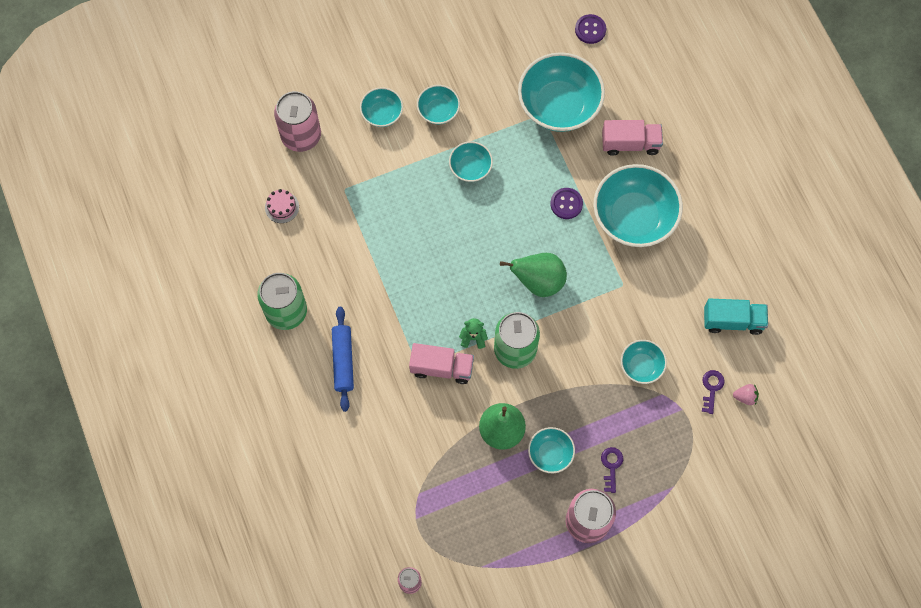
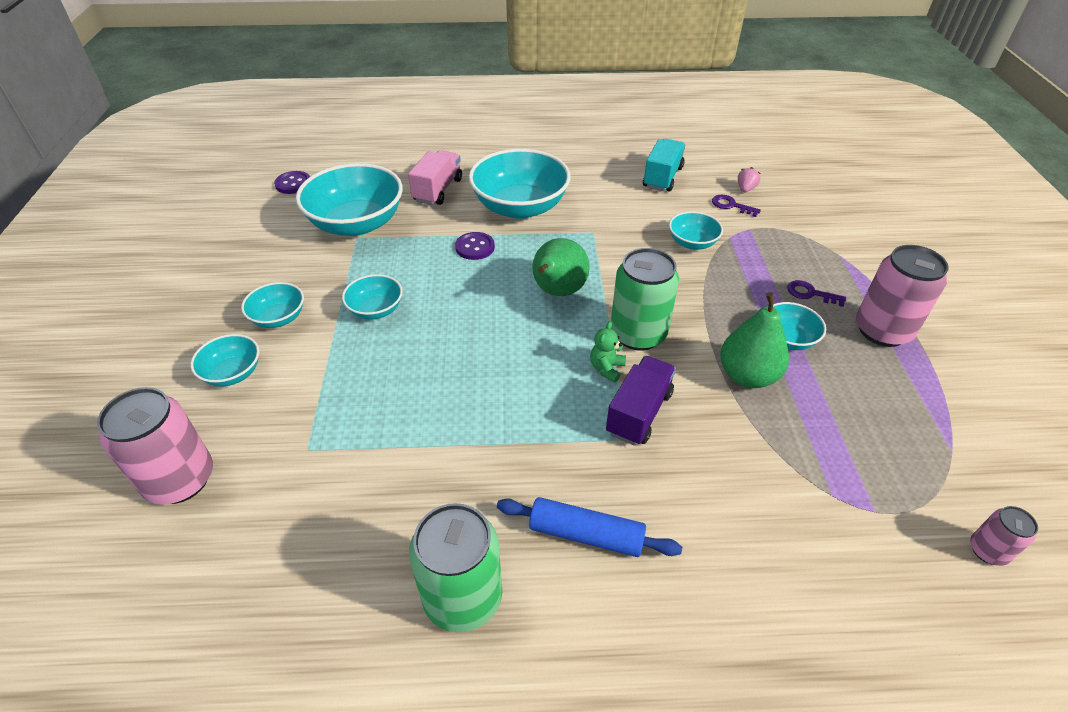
camera: 70 degrees left, 25 degrees down
(282, 207) = (275, 545): pink cake -> none
(441, 368) = (639, 413): pink truck -> purple truck

